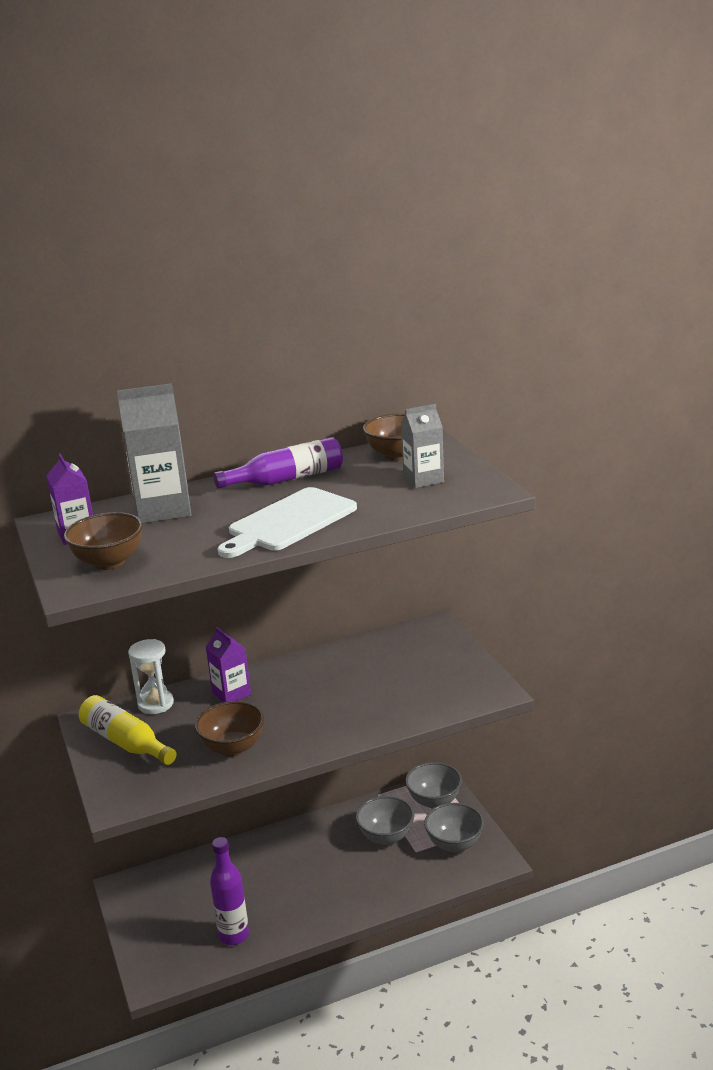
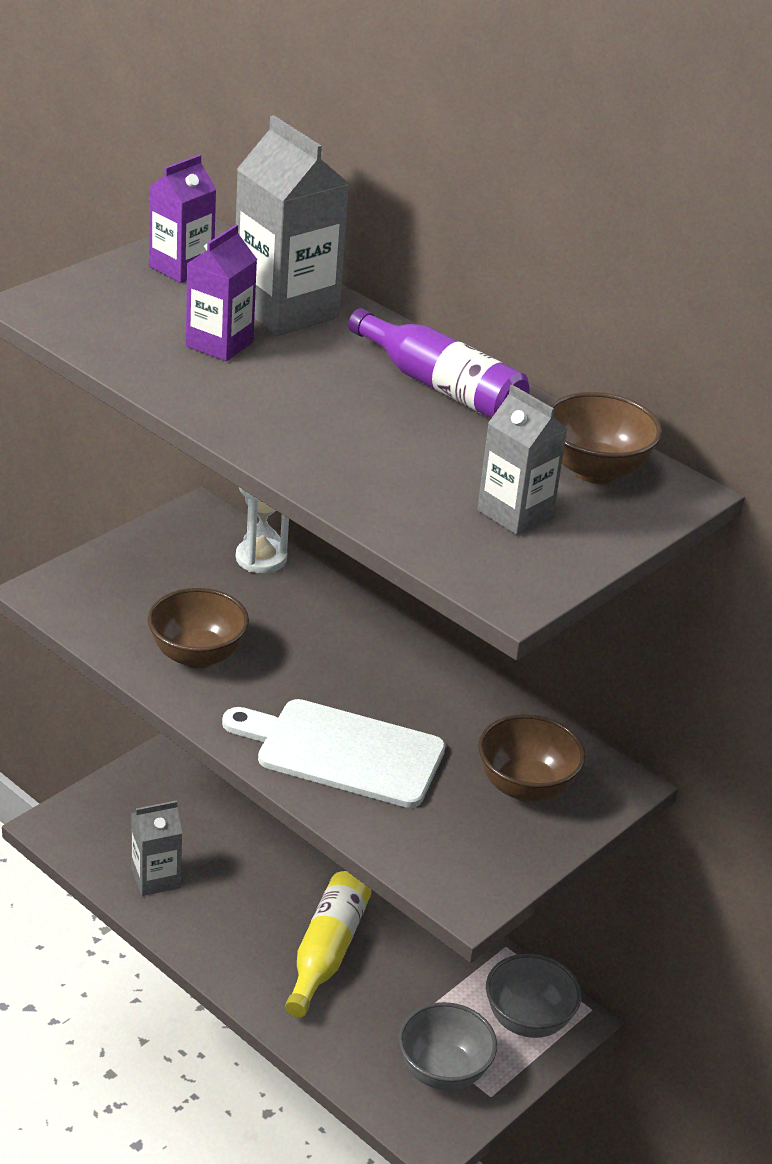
camera: 60 degrees right, 10 degrees up
(109, 562) = (116, 310): brown bowl -> brown bowl (525, 787)
(126, 742) = (168, 560): yellow bottle -> yellow bottle (326, 952)
(231, 694) = (318, 618): purple carton -> purple carton (219, 344)
(234, 935) = (156, 878): purple bottle -> grey carton
(289, 522) = (297, 419): white cutting board -> white cutting board (342, 752)
(386, 836) = (418, 983): grey bowl -> none

